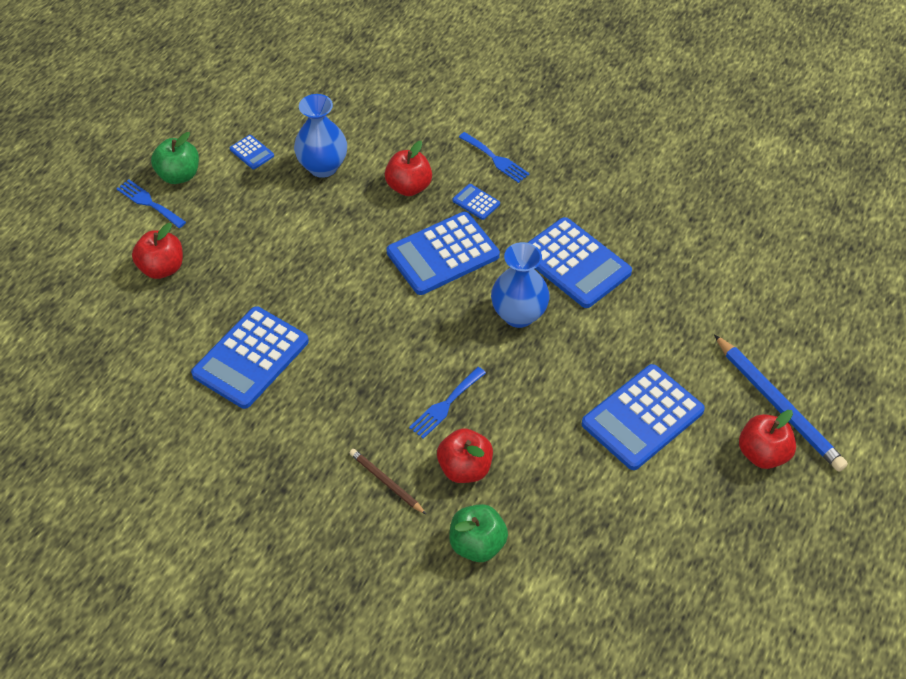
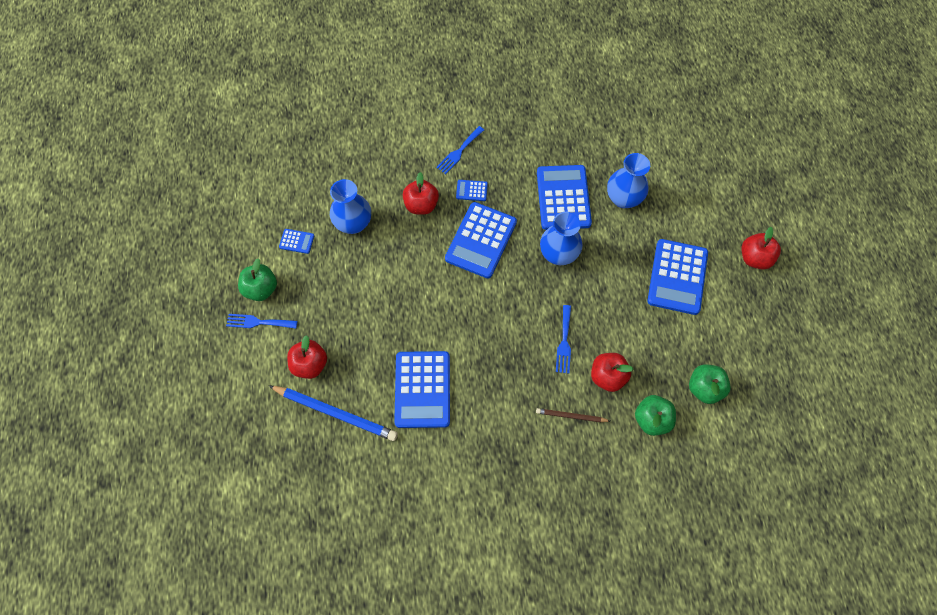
camera: 35 degrees left, 15 degrees up
(495, 159) = (459, 152): blue fork -> blue fork turned 120 degrees clockwise
(571, 552) = (704, 388): none -> green apple
(575, 263) = (563, 198): blue calculator -> blue calculator turned 105 degrees counterclockwise
(647, 302) = (623, 198): none -> blue vase
(777, 405) = (740, 222): blue pencil -> blue pencil (335, 413)

